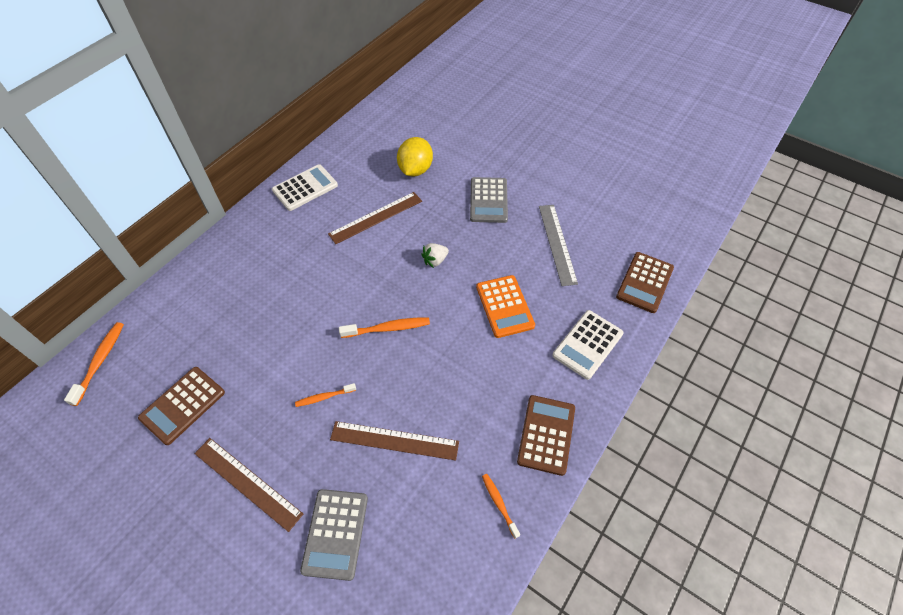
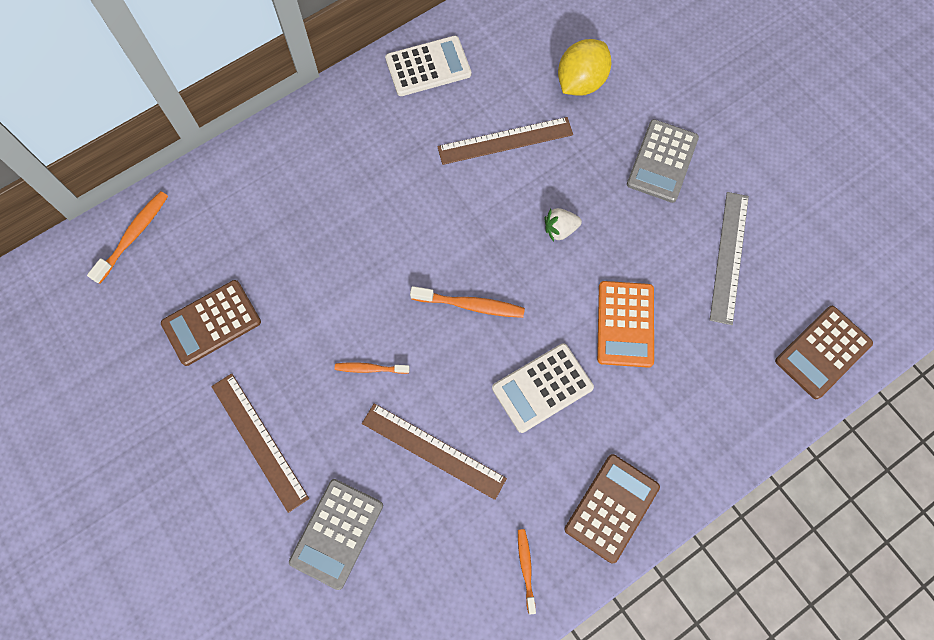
camera: 20 degrees right, 15 degrees up
(587, 344) = (710, 412): white calculator -> white calculator (542, 387)

